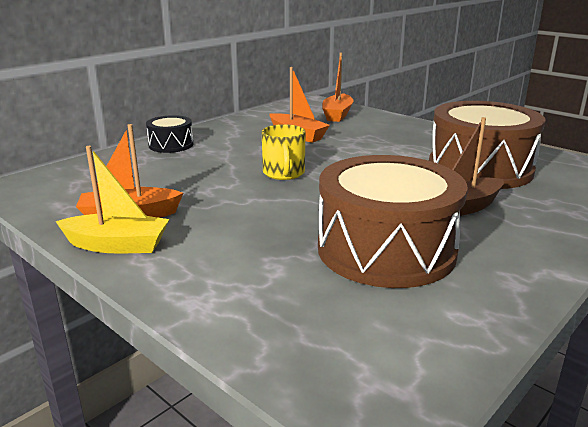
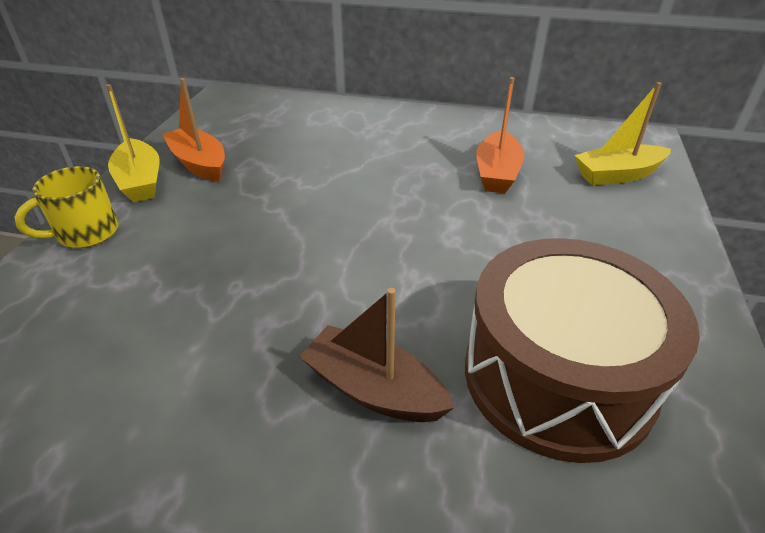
camera: 60 degrees right, 15 degrees up
(171, 145) = (378, 117): black drum -> none
(284, 173) = (365, 205): yellow mug -> yellow mug (86, 233)
(337, 115) = (617, 175): orange boat -> yellow boat
(386, 249) = (200, 347): brown drum -> none

